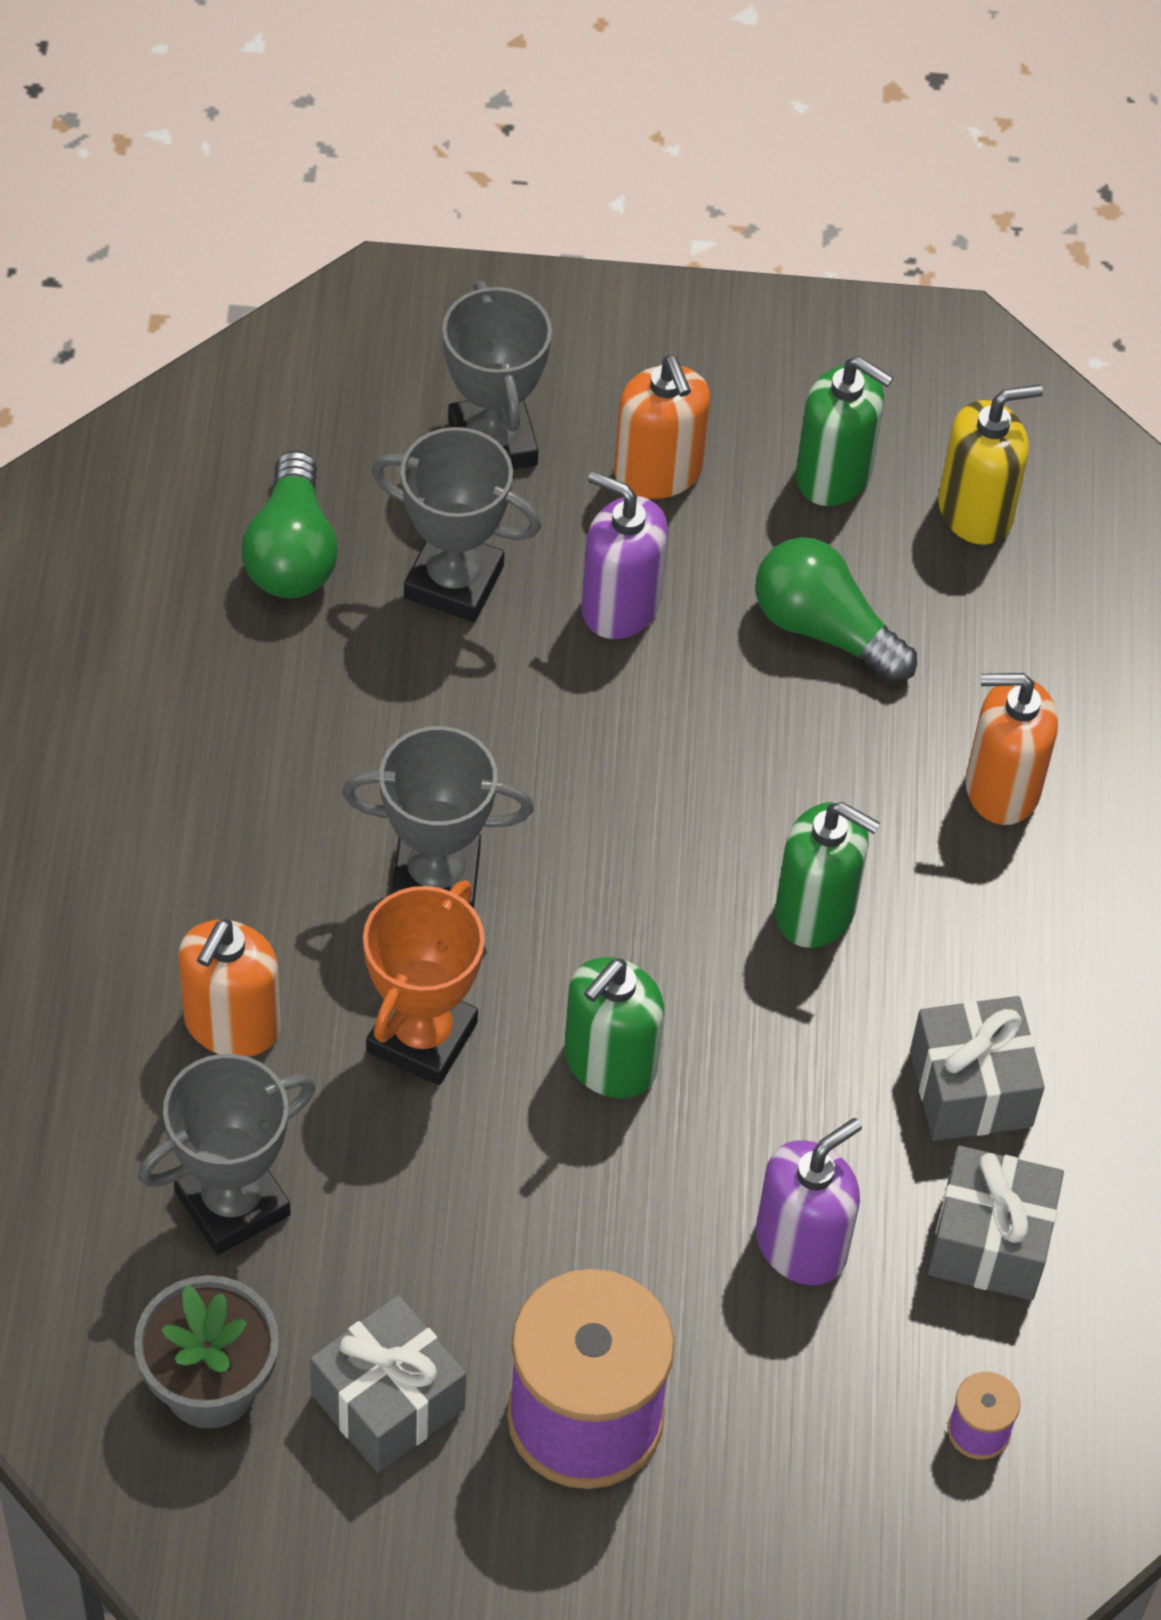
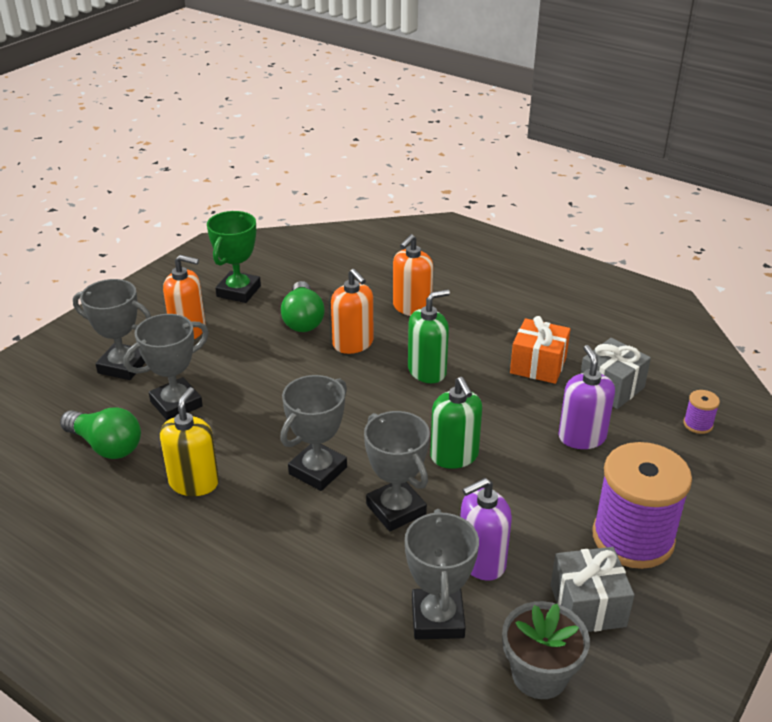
camera: 55 degrees left, 20 degrees down
(232, 1024) = (335, 574): orange soap dispenser -> orange soap dispenser (353, 344)
(422, 1037) = (396, 509): orange trophy -> grey trophy
(620, 606) = (238, 364): purple soap dispenser -> purple soap dispenser (481, 561)
(824, 629) = (303, 319): green light bulb -> green light bulb turned 75 degrees counterclockwise
(834, 475) = (238, 291): green soap dispenser -> green trophy
(971, 1088) = (538, 365): grey gift -> orange gift
(975, 511) = (289, 268): yellow soap dispenser -> yellow soap dispenser (194, 482)

